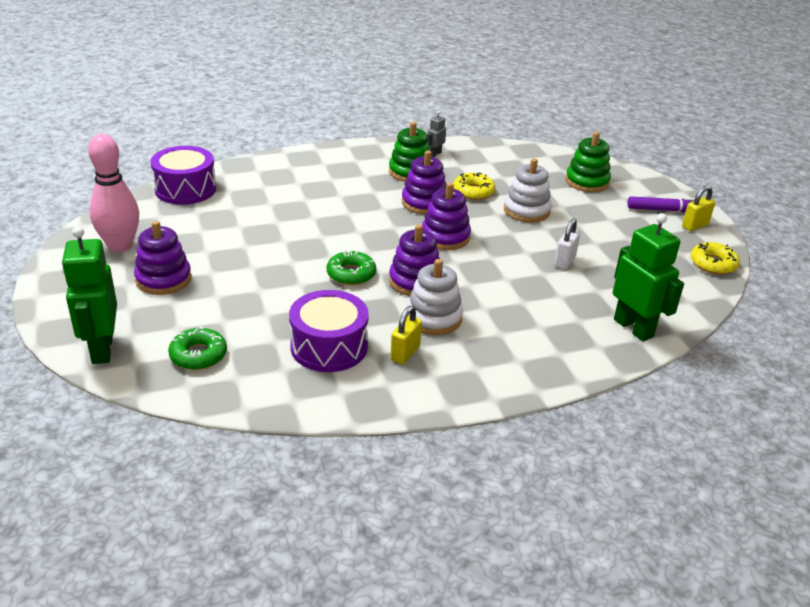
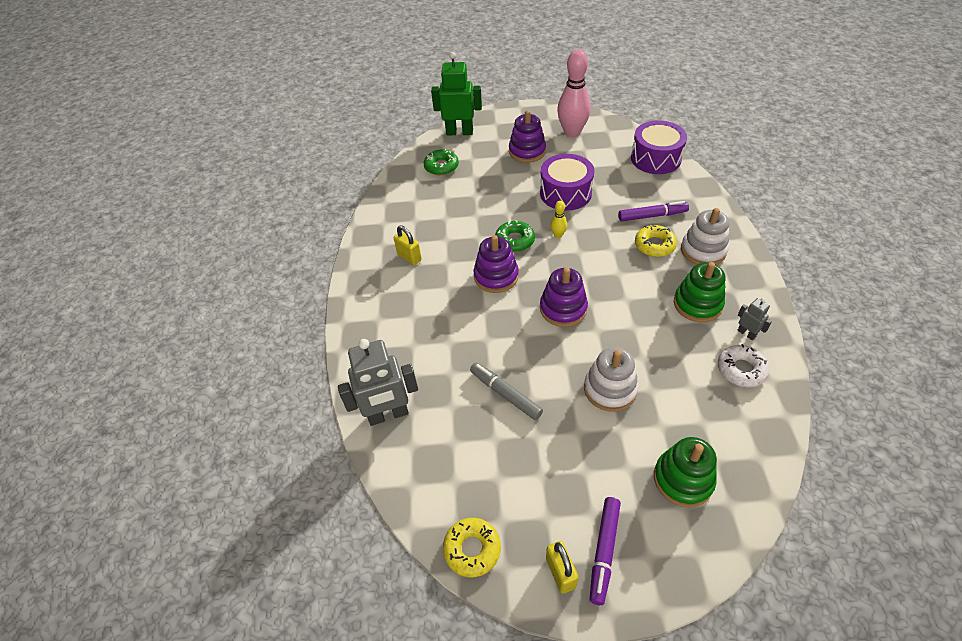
camera: 110 degrees right, 15 degrees up
(291, 192) = (652, 216): none -> purple marker
(329, 347) = (430, 221): purple drum -> purple drum (565, 193)
(335, 246) = (558, 235): none -> yellow bowling pin
(424, 203) = (629, 304): purple stacking toy -> none
(434, 318) = (445, 279): white stacking toy -> white stacking toy (703, 250)
(473, 191) = (654, 350): yellow donut -> yellow donut (654, 245)
(474, 158) = (741, 369): none -> white donut
(564, 261) = (505, 394): white padlock -> grey marker
(633, 328) = (388, 414): green robot -> grey robot

